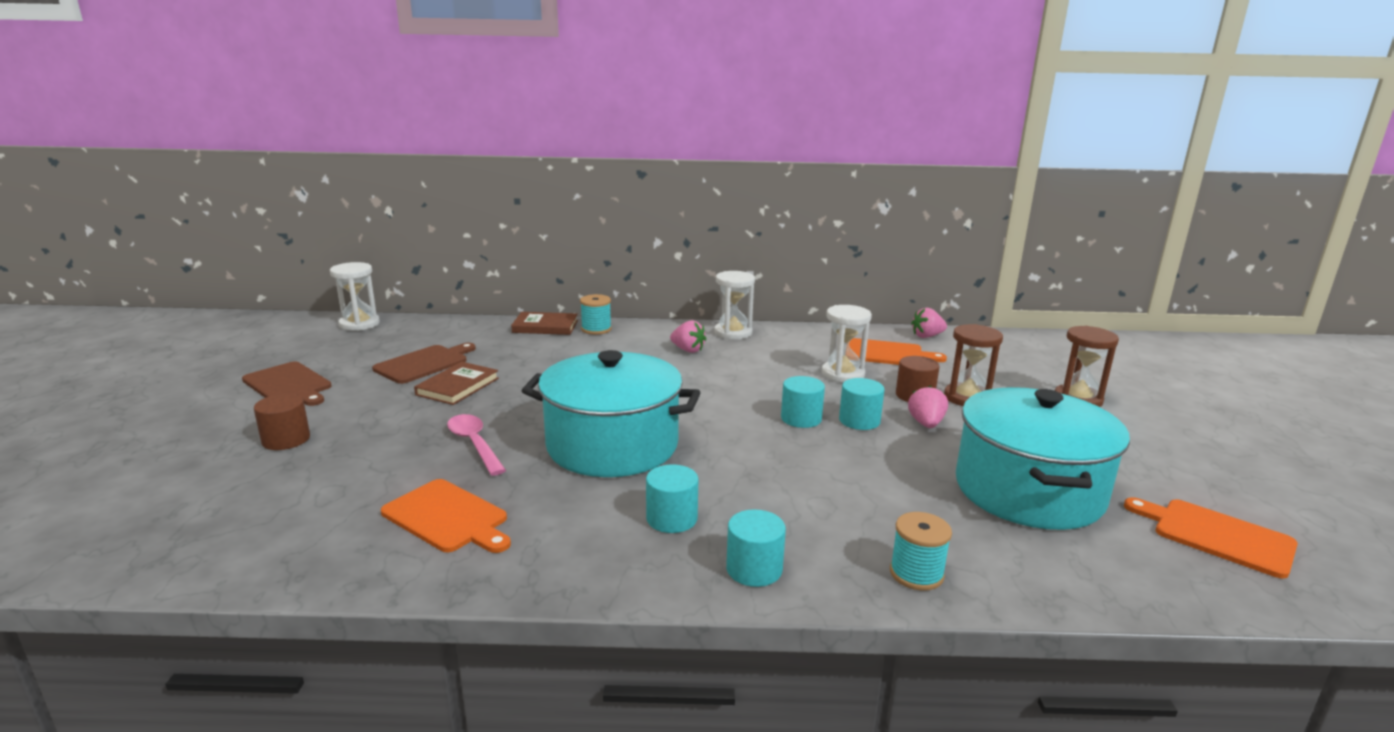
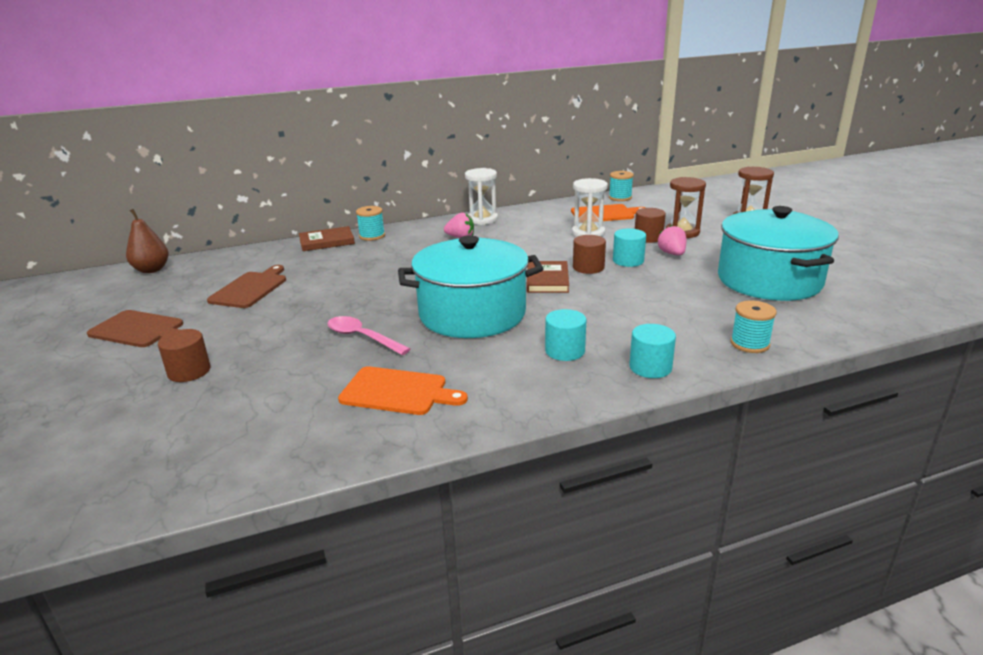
camera: 20 degrees left, 5 degrees up
(359, 324) = (152, 270): white hourglass -> brown pear
(457, 386) = (300, 300): brown book -> brown book (547, 280)
(801, 418) = (588, 267): turquoise cylinder -> brown cylinder
(927, 336) = (620, 198): pink strawberry -> turquoise spool
(1216, 535) = (888, 281): orange cutting board -> none

